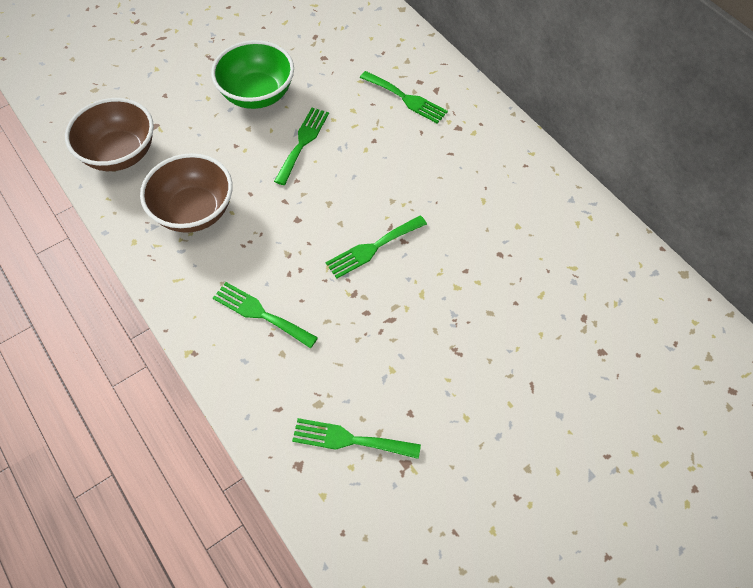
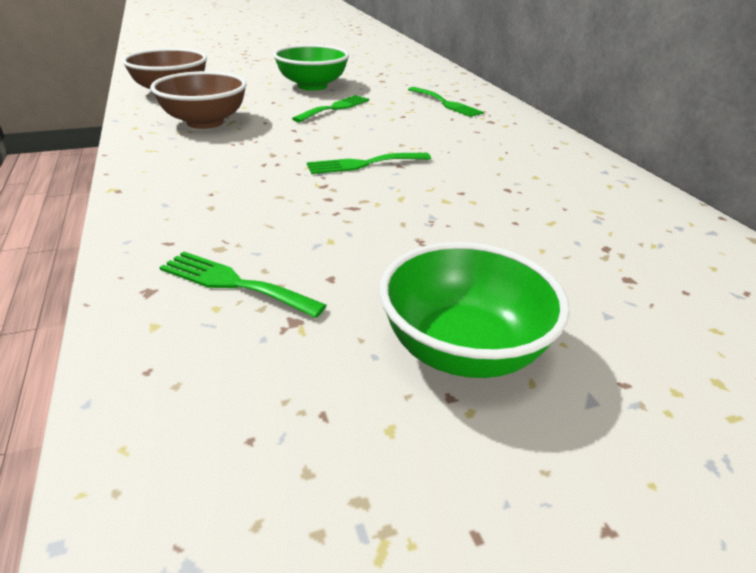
camera: 15 degrees right, 25 degrees down
(260, 313) = (212, 180): green fork -> none
(513, 456) = (463, 349): none -> green bowl

